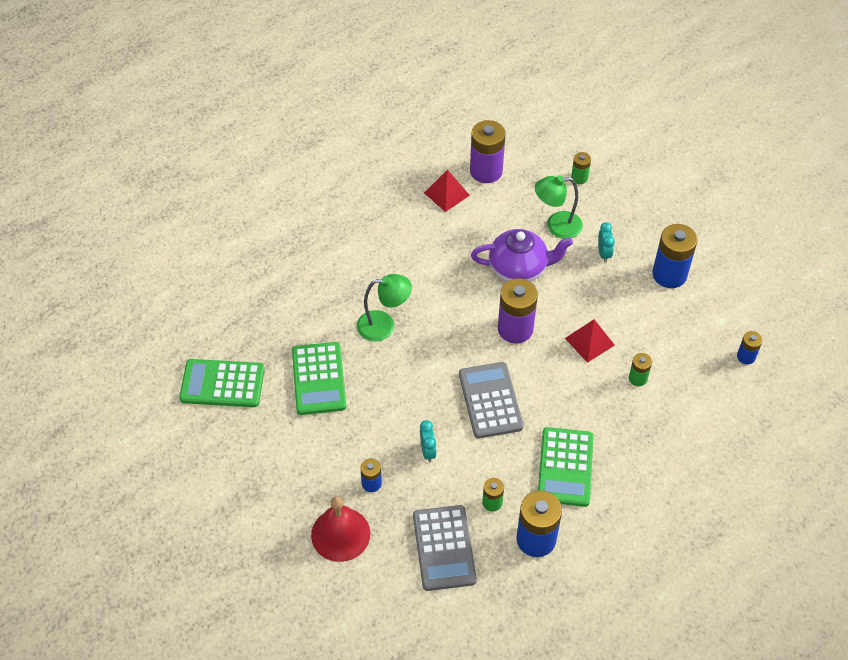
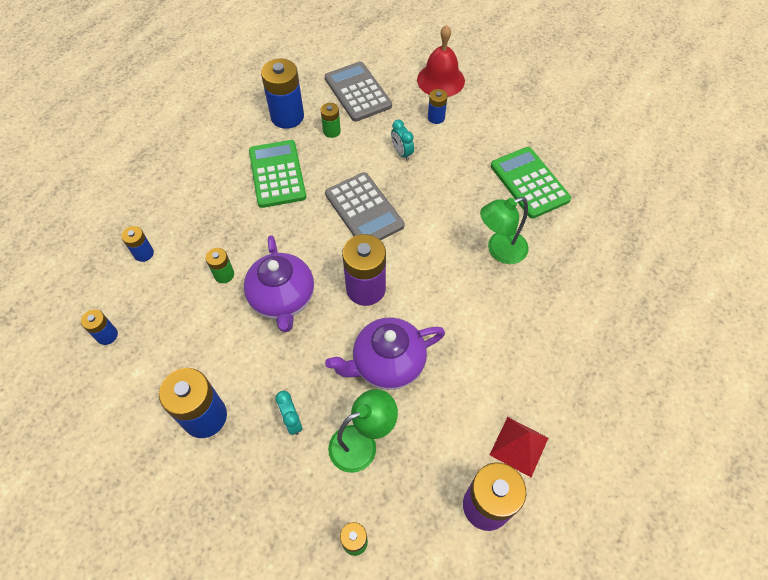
camera: 160 degrees right, 5 degrees up
(222, 384) = (608, 154): green calculator -> none
(589, 341) = (283, 299): red pyramid -> purple teapot
(711, 421) = (144, 253): none -> blue battery

